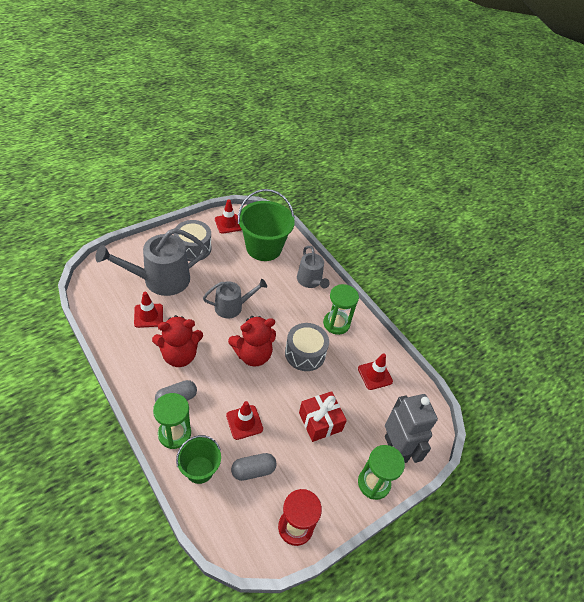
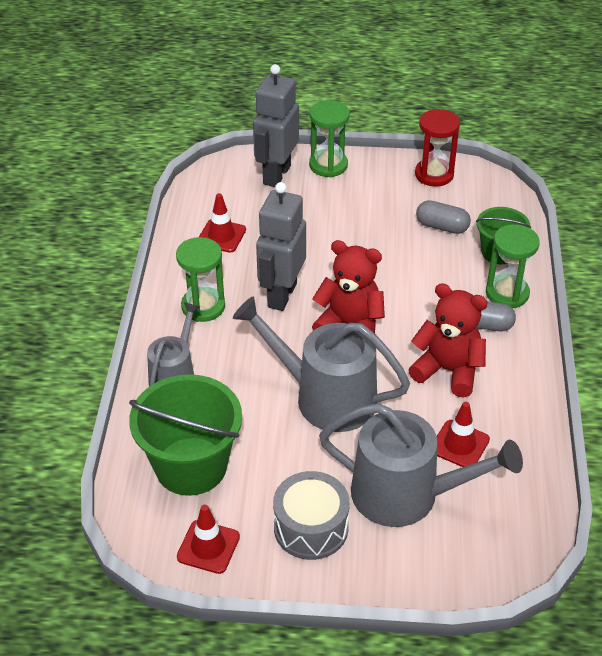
camera: 135 degrees left, 5 degrees down
(232, 307) = (326, 397): grey watering can -> grey watering can, size x1.68
(244, 422) = (418, 267): red traffic cone -> none
(305, 353) = (281, 295): grey drum -> grey robot
(320, 422) = (332, 228): red gift -> none

